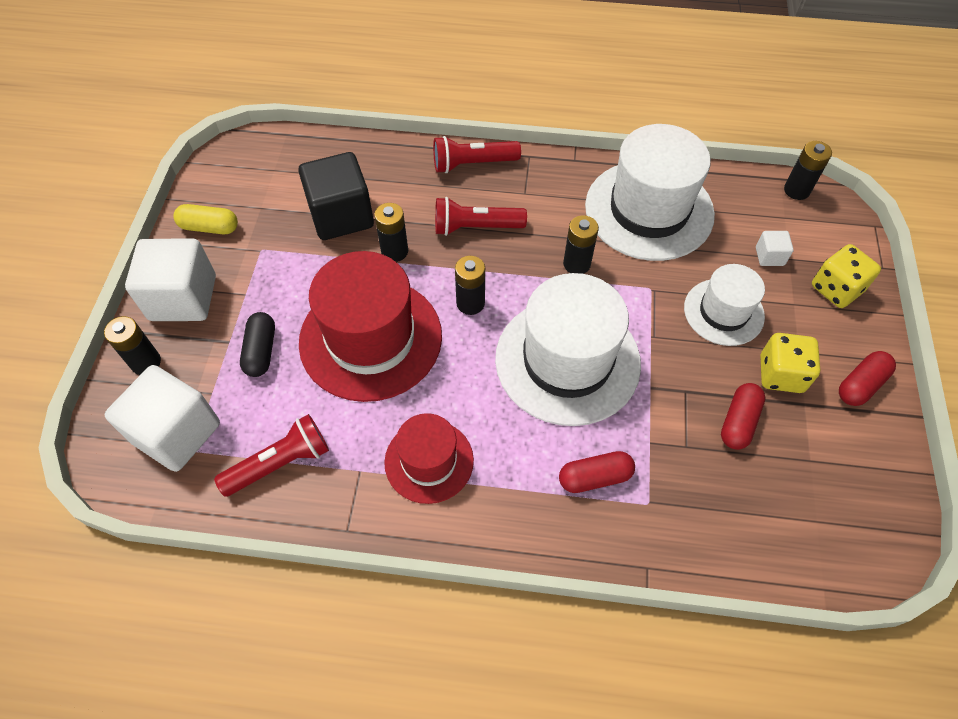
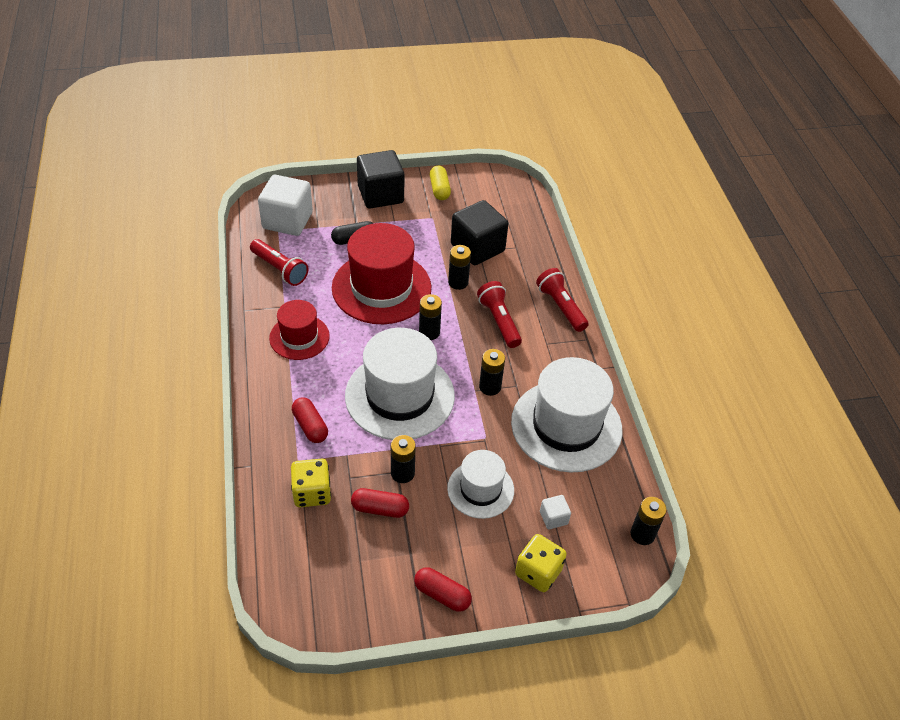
camera: 70 degrees right, 10 degrees down
(146, 362) = (330, 194): black battery -> black battery (402, 473)
(183, 298) = (380, 194): white cube -> black cube
(781, 374) = (433, 534): yellow dice -> yellow dice (312, 493)

